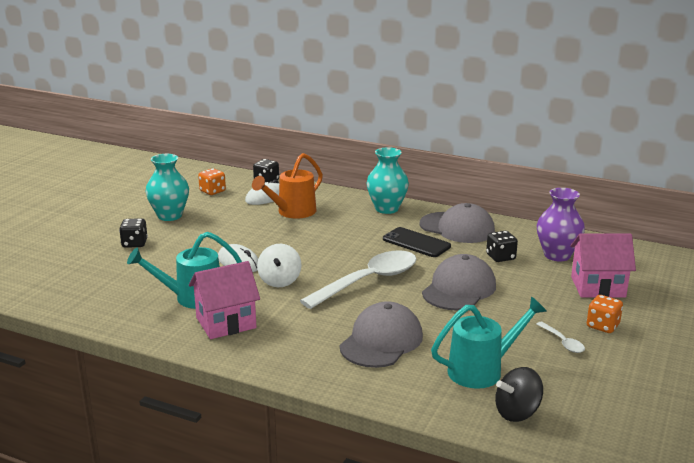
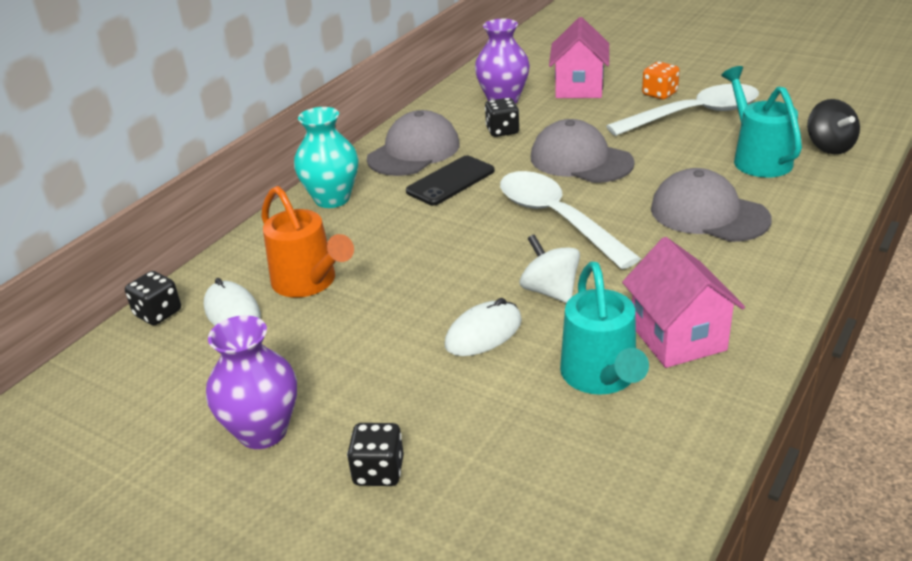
camera: 80 degrees left, 10 degrees up
(169, 216) = (263, 431): turquoise vase -> purple vase
(212, 191) = (168, 379): orange dice -> none
(280, 281) = (550, 291): white spinning top -> white spinning top turned 135 degrees counterclockwise
(562, 342) = (694, 115): white spoon -> white spoon, size x2.40

